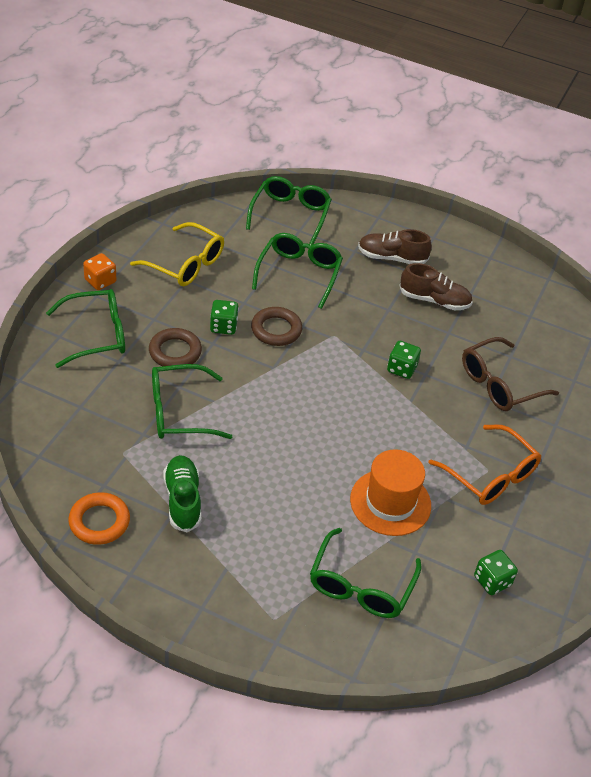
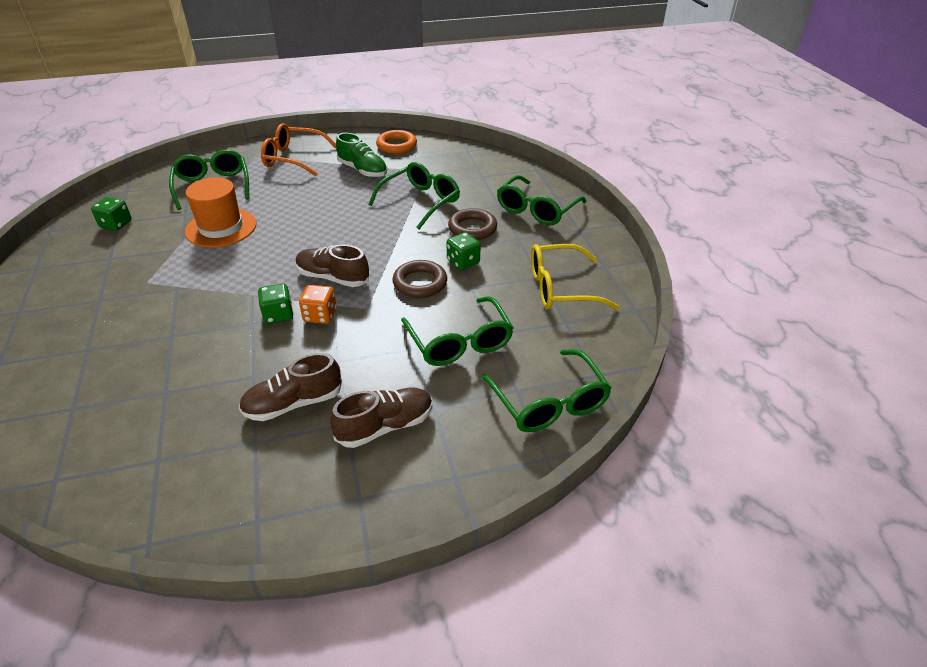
camera: 145 degrees right, 5 degrees down
(100, 281) = (594, 239): orange dice -> orange dice (320, 315)
(336, 376) = (333, 278): none -> brown shoe
(491, 475) = (143, 279): orange glasses -> orange glasses (293, 158)
(499, 384) = (166, 355): brown glasses -> none

